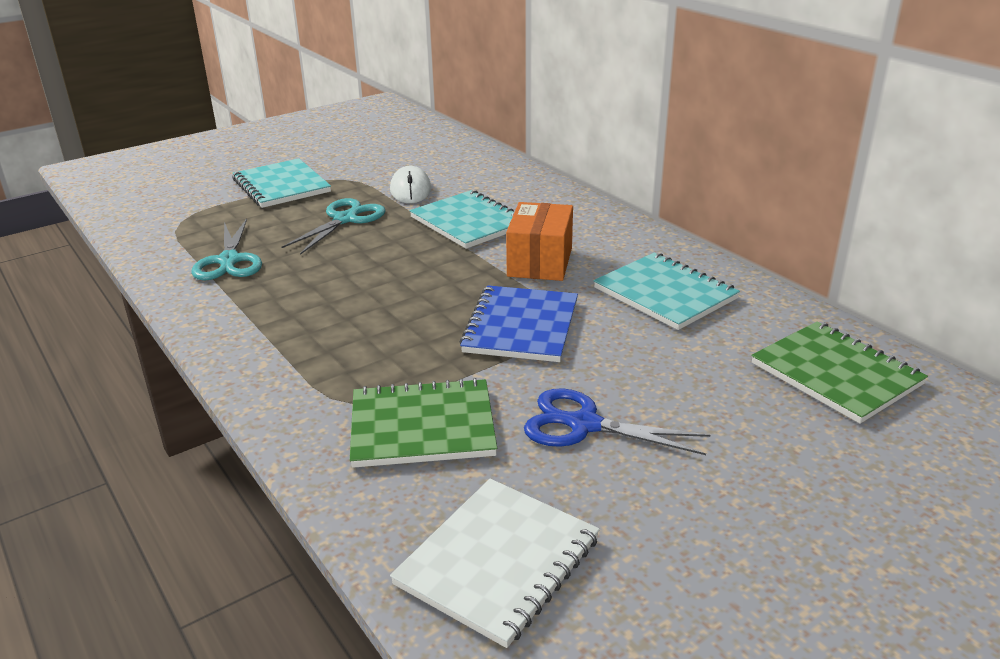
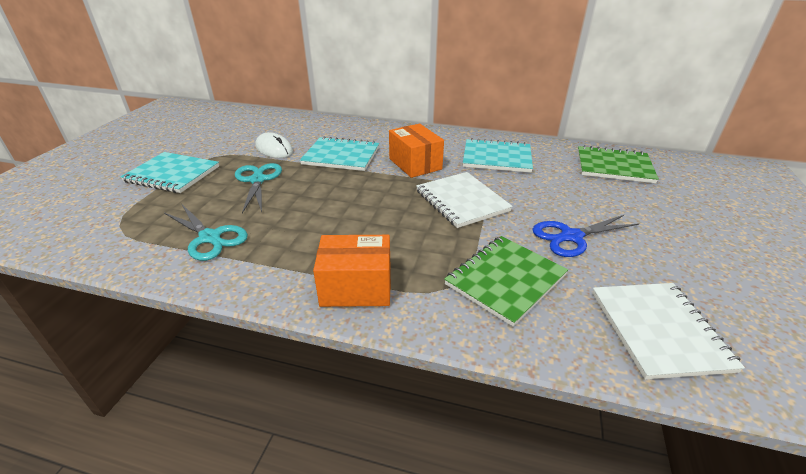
camera: 40 degrees left, 5 degrees up
(276, 360) = (356, 287): none -> orange box
(521, 326) = (461, 201): blue notebook -> white notebook

